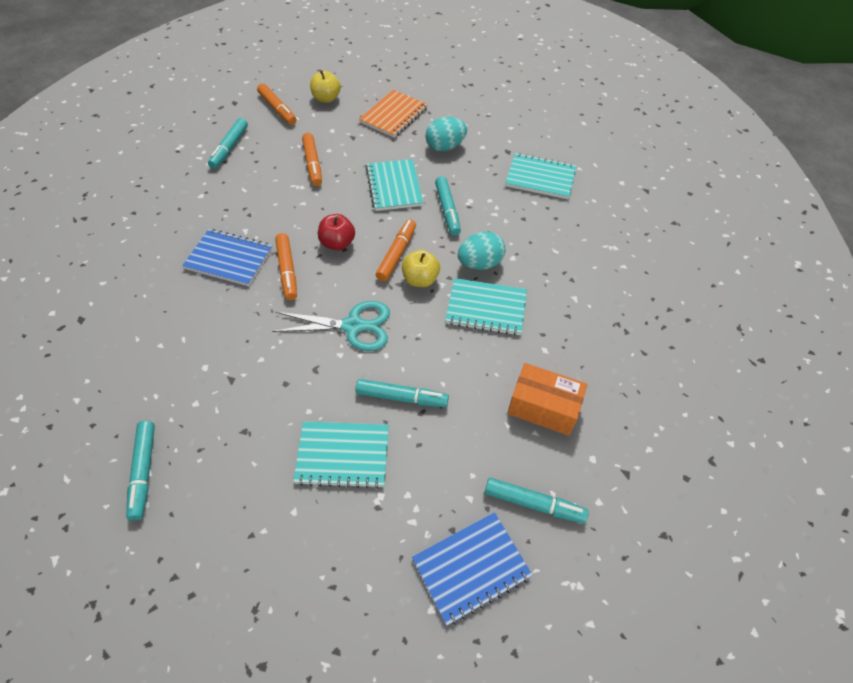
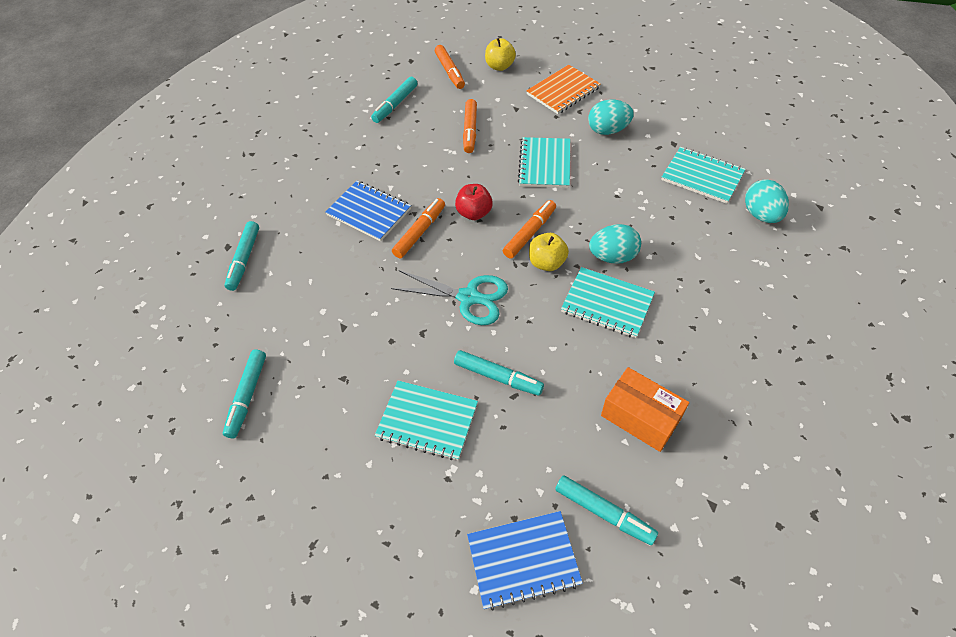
camera: 20 degrees right, 0 degrees up
(287, 270) = (420, 232): orange marker -> orange marker turned 150 degrees counterclockwise
(447, 210) = (593, 196): turquoise marker -> turquoise marker (244, 259)
(599, 204) = (761, 215): none -> turquoise egg

